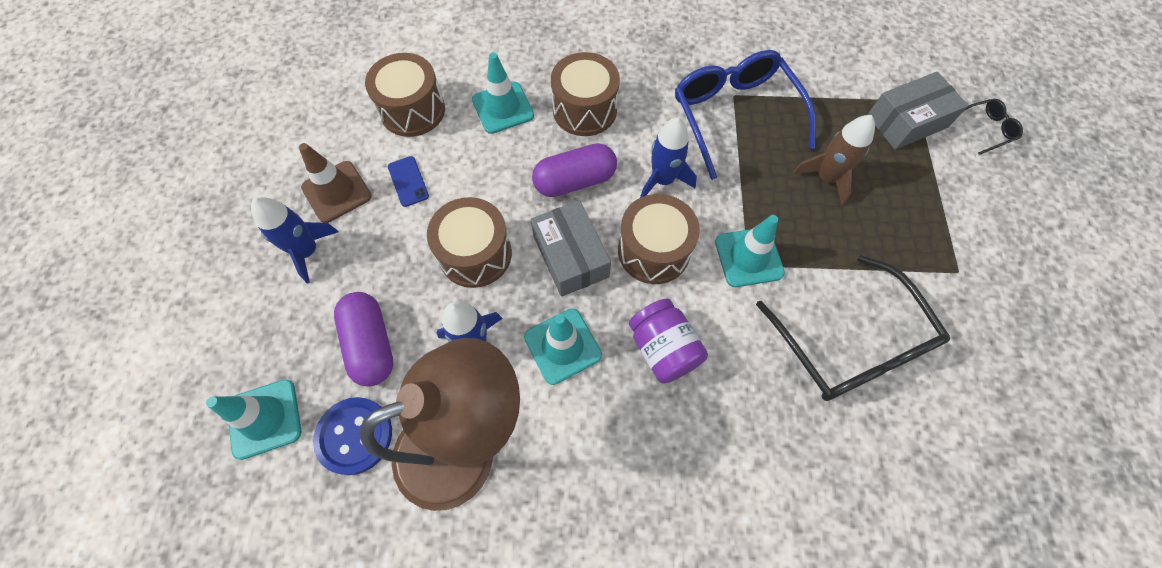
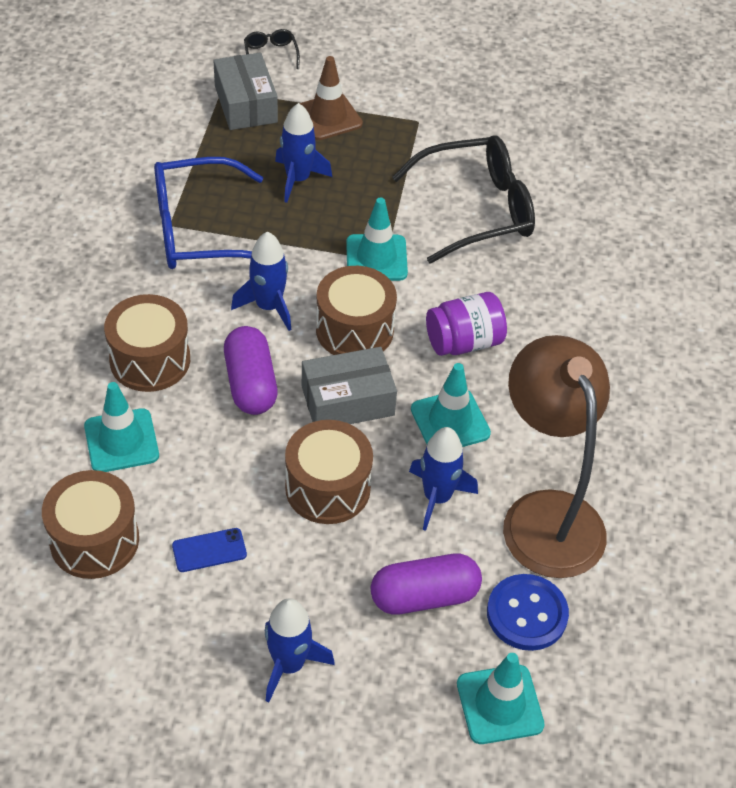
camera: 85 degrees left, 15 degrees down
(337, 192) = (205, 632): brown traffic cone -> brown traffic cone (328, 117)
(826, 178) = (298, 179): brown rocket -> blue rocket

